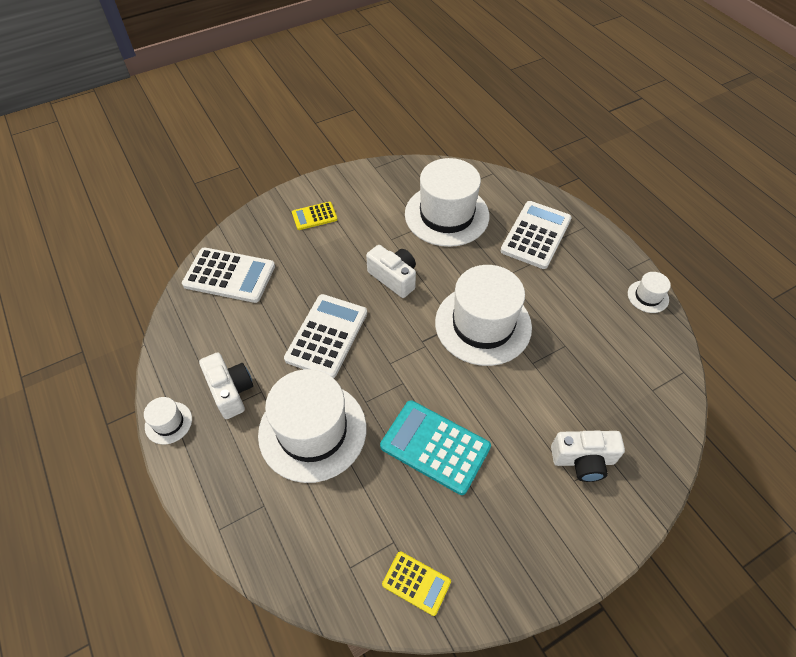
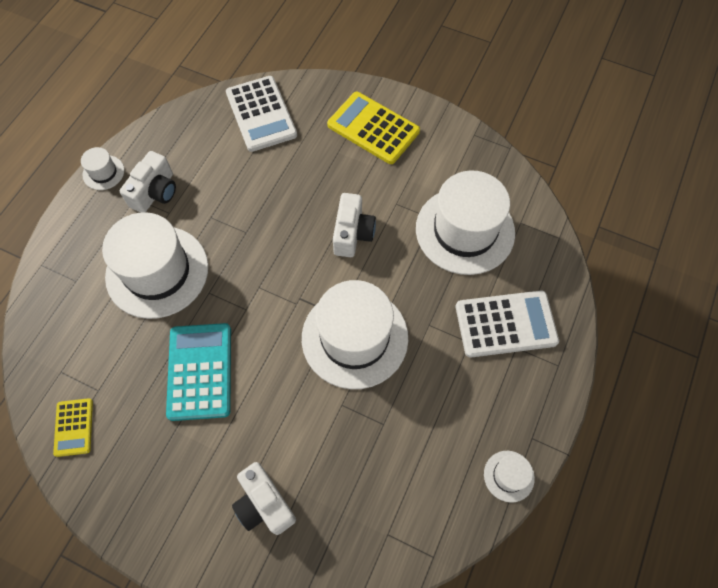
camera: 55 degrees right, 10 degrees up
(314, 216) = (373, 128): yellow calculator -> yellow calculator, size x1.81
(326, 336) = (252, 222): white calculator -> none

